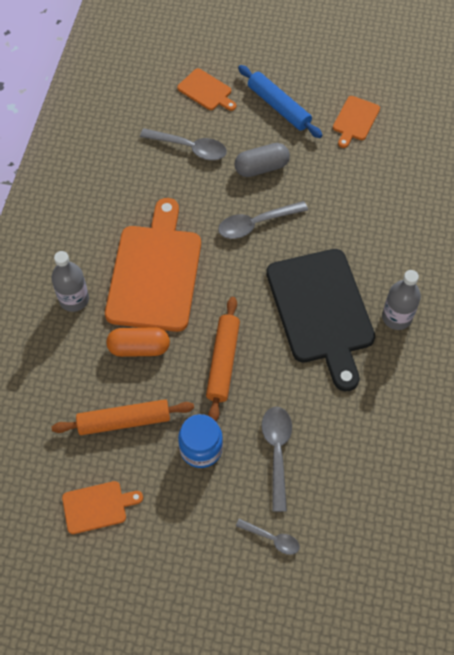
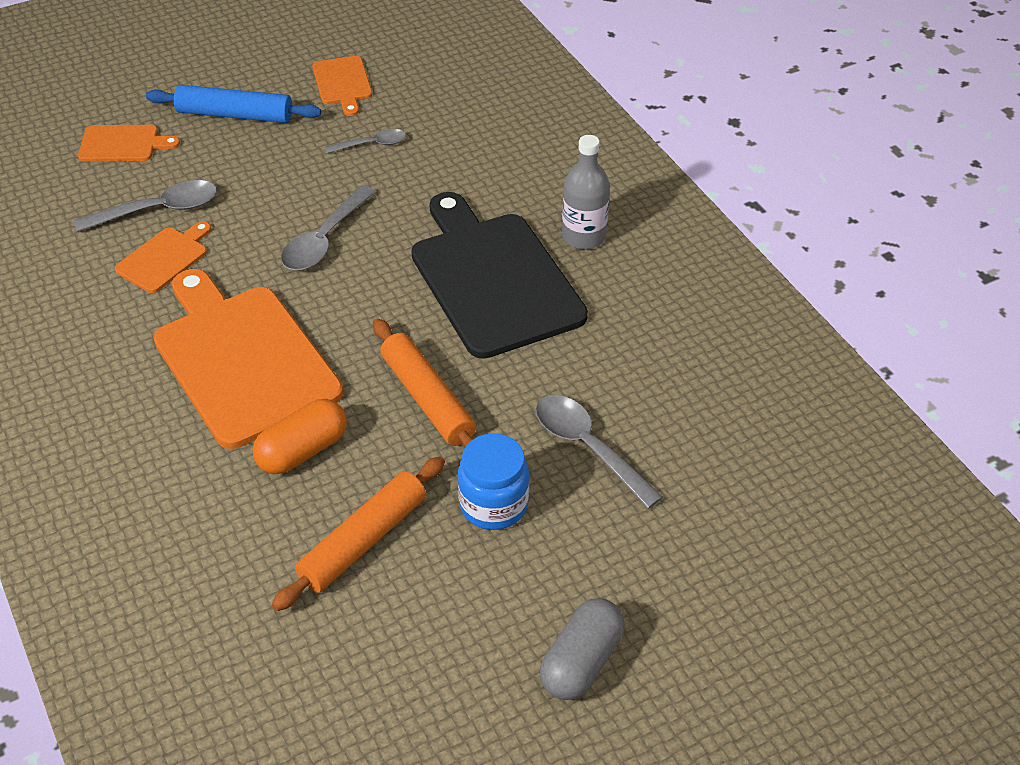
camera: 40 degrees left, 15 degrees down
(74, 299) = (156, 453): grey bottle -> none
(97, 506) = (424, 659): orange cutting board -> orange cutting board (164, 258)
(261, 167) = (274, 182): grey capsule -> grey capsule (581, 662)
(272, 539) = (676, 538): grey spoon -> grey spoon (372, 144)
(321, 311) = (493, 279): black cutting board -> black cutting board turned 150 degrees counterclockwise

